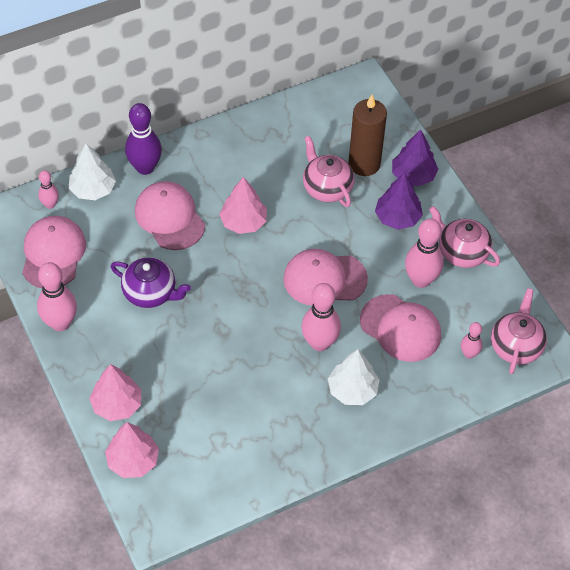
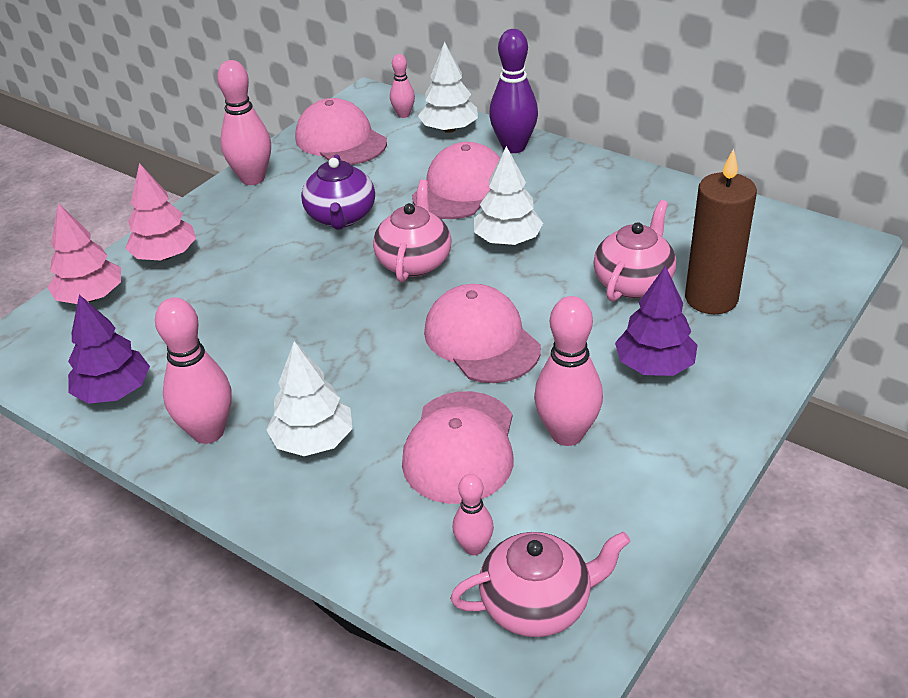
camera: 65 degrees right, 15 degrees down
(53, 254) = (340, 140): pink cap -> pink cap turned 105 degrees counterclockwise
(243, 222) = (507, 240): pink tree -> white tree
(319, 343) = (371, 377): pink bowling pin -> pink bowling pin (208, 432)
(413, 175) = (746, 351): purple tree -> purple tree (114, 391)
(461, 252) = (662, 459): pink teapot -> pink teapot (414, 262)

